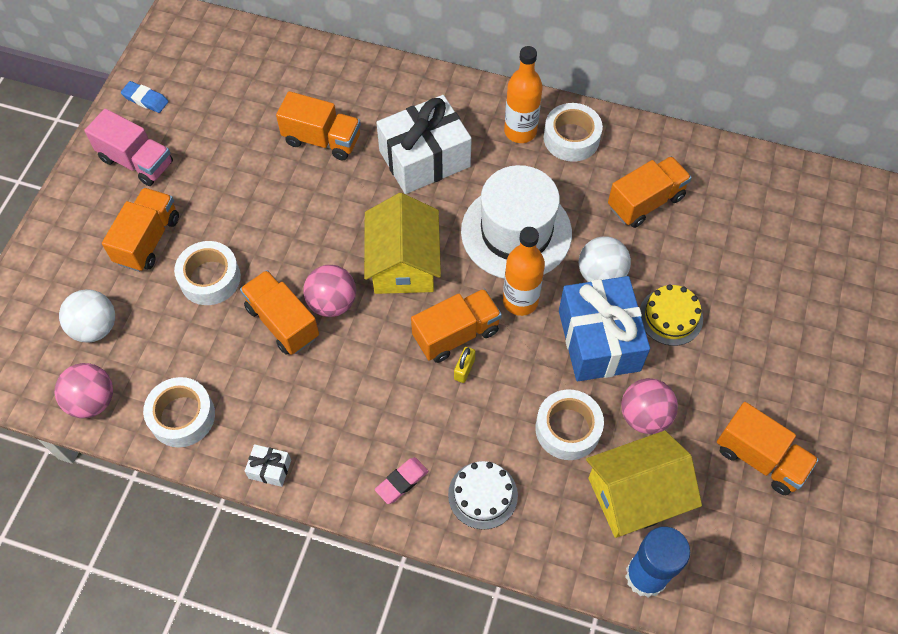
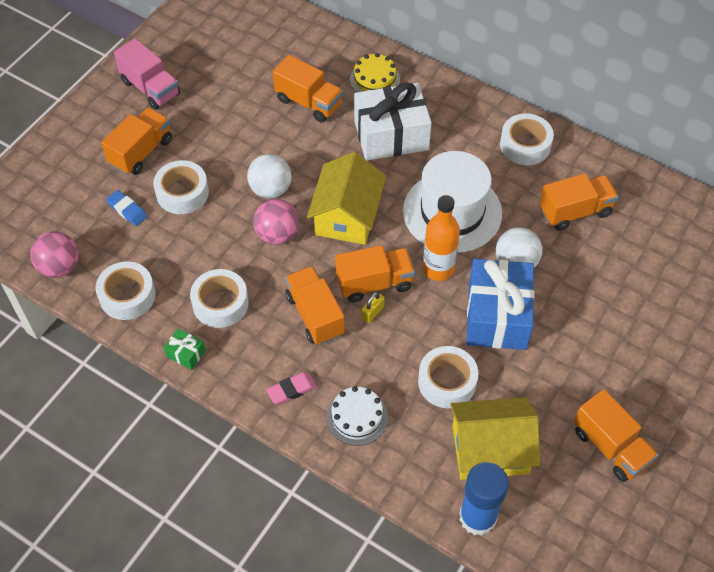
camera: 15 degrees right, 5 degrees down
(95, 327) = (79, 211): white ball -> white ball (270, 189)
(145, 99) = (172, 40): blue eraser -> blue eraser (127, 210)
(270, 469) = (186, 353): white gift -> green gift
(282, 322) = (231, 240): orange truck -> orange truck (315, 315)
(292, 399) = (220, 303): none -> white tape
(520, 131) = (481, 130): orange bottle -> none
(644, 416) = (518, 387): pink ball -> none
(670, 316) = (567, 311): yellow cake -> yellow cake (374, 79)

